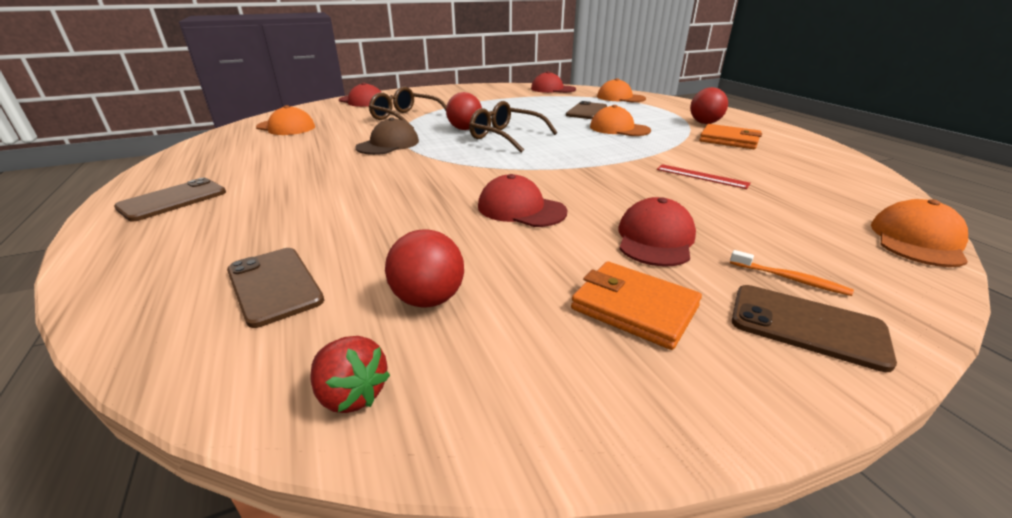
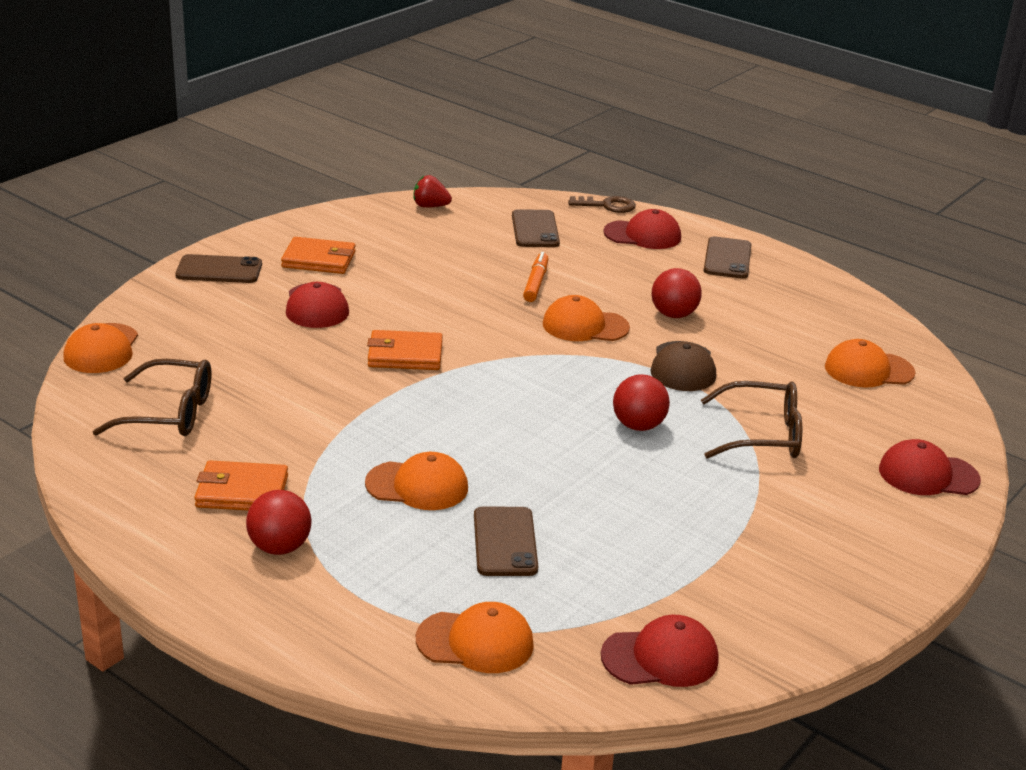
camera: 150 degrees right, 0 degrees up
(97, 305) = (607, 205): none -> brown key
(274, 285) = (535, 229): brown phone -> brown phone turned 60 degrees clockwise
(392, 215) = (536, 283): none -> orange marker
(410, 175) = (585, 326): none -> orange cap
(428, 299) = (439, 241): red ball -> red ball (673, 315)
(506, 137) = (562, 420): brown glasses -> brown glasses (169, 413)
(521, 209) = (440, 310): red cap -> red cap (643, 235)
(583, 182) = (405, 355): none -> orange wallet
(701, 176) = (282, 393): red ruler -> none
(790, 279) = (220, 295): orange toothbrush -> none

